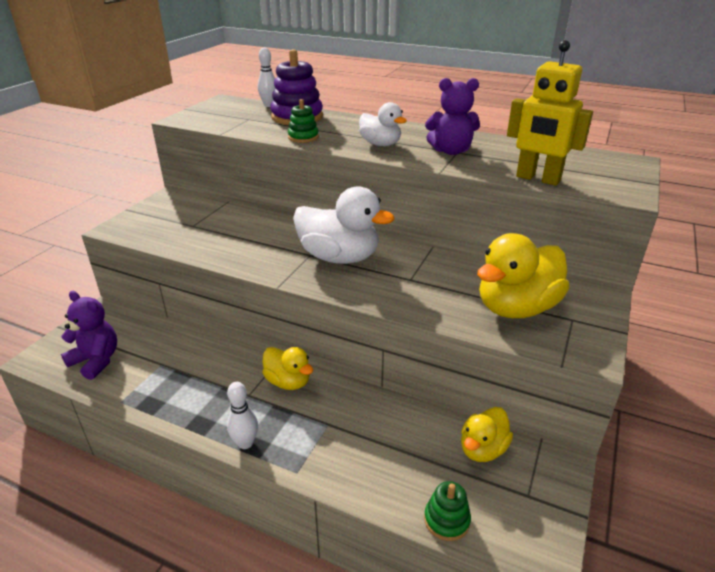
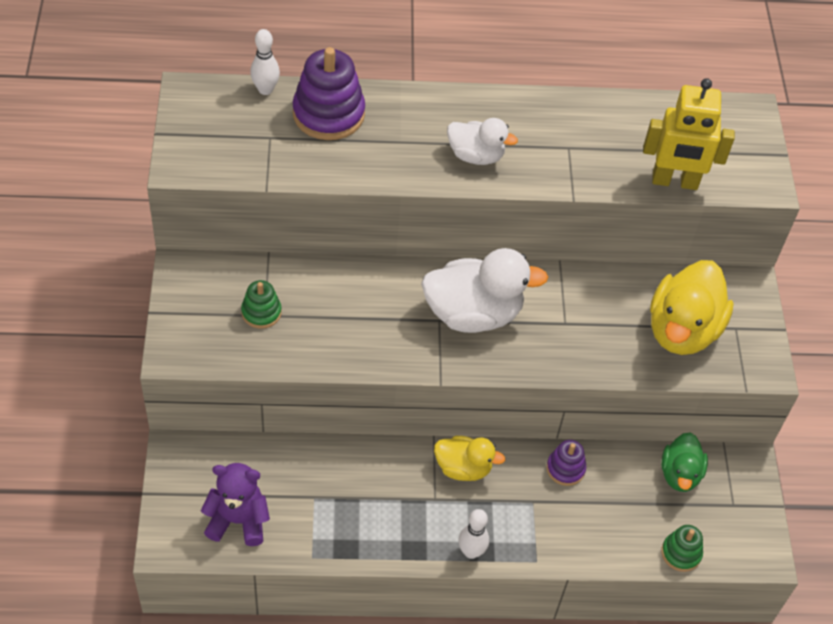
camera: 30 degrees left, 20 degrees up
(303, 137) = (375, 166): green stacking toy -> green stacking toy (261, 312)
(374, 409) = (565, 468): none -> purple stacking toy
(451, 151) = (561, 148): purple teddy bear -> none
(482, 449) = (680, 474): yellow duck -> green duck

